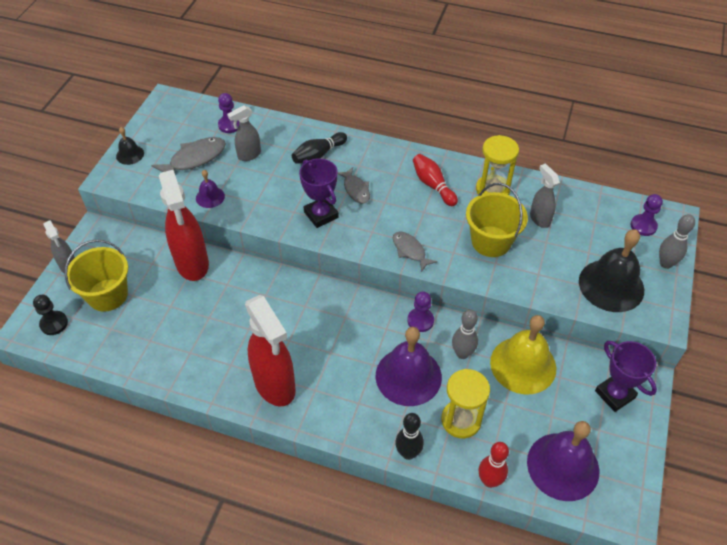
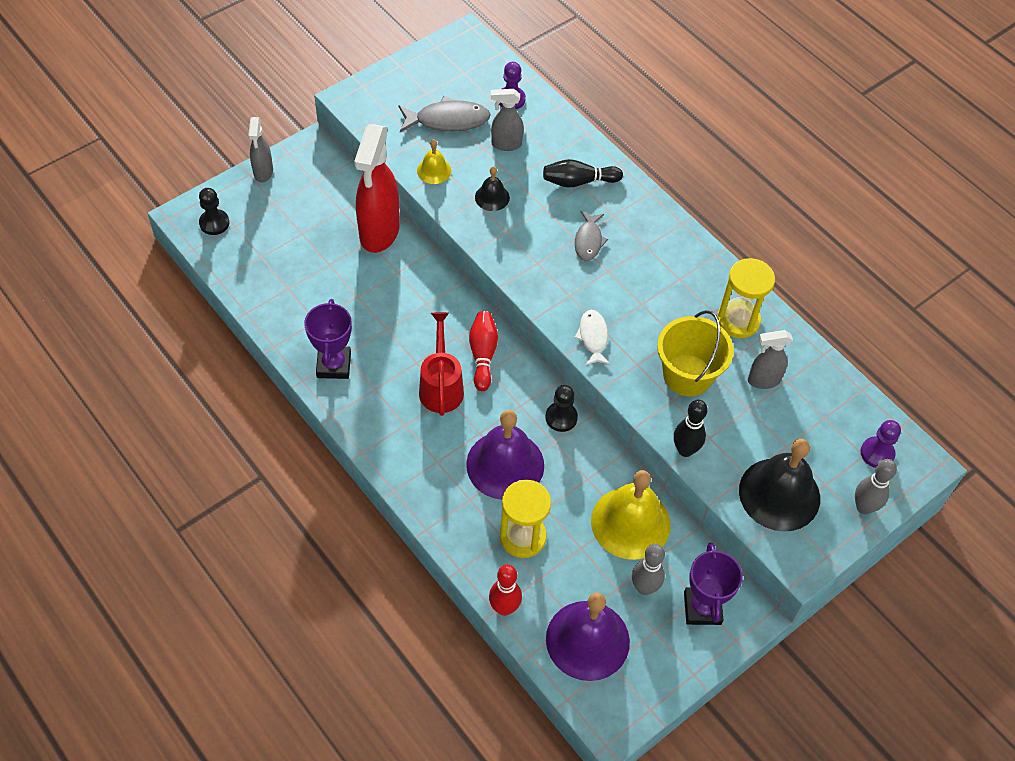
camera: 30 degrees right, 5 degrees up
(107, 295) = (279, 221): yellow bucket -> none
(130, 154) = (387, 82): black bell -> black bell (492, 197)
(210, 197) = (434, 170): purple bell -> yellow bell
(275, 385) = (371, 398): red spray bottle -> none
(320, 347) = (441, 386): none -> red watering can
(321, 215) = (531, 249): purple trophy -> purple trophy (334, 365)
(408, 453) = (447, 535): black bowling pin -> black bowling pin (685, 450)
(410, 250) = (593, 337): grey fish -> white fish
(420, 320) = (561, 417): purple pawn -> black pawn
(433, 185) = (675, 280): red bowling pin -> red bowling pin (483, 355)
(462, 353) = (577, 475): grey bowling pin -> grey bowling pin (644, 587)
(539, 219) = (763, 380): grey spray bottle -> grey spray bottle turned 105 degrees counterclockwise

